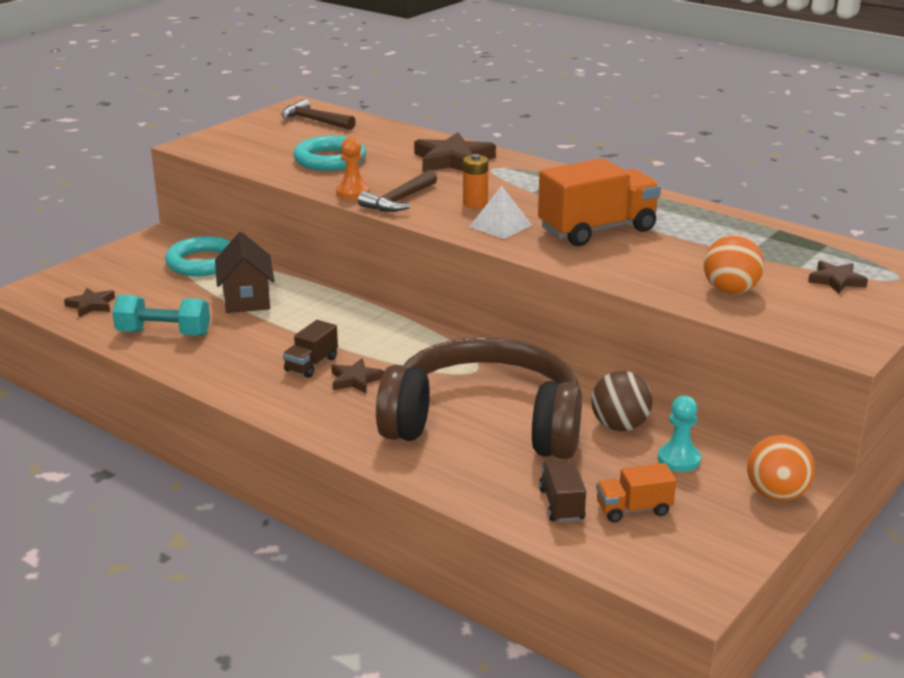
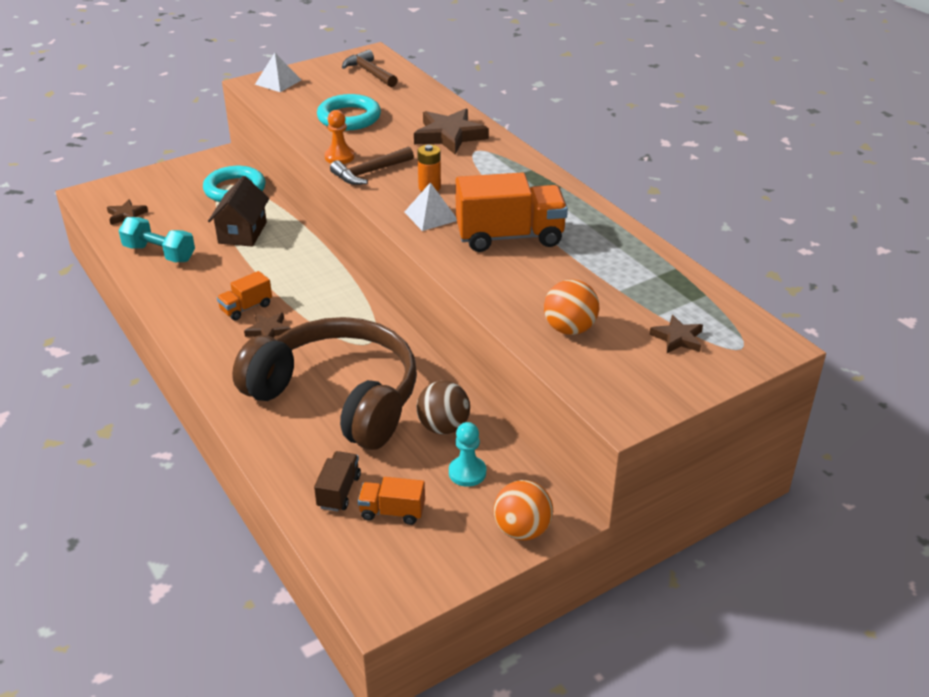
camera: 20 degrees right, 10 degrees up
(219, 140) = (278, 82): none -> white pyramid
(311, 364) = (246, 308): brown truck -> orange truck

